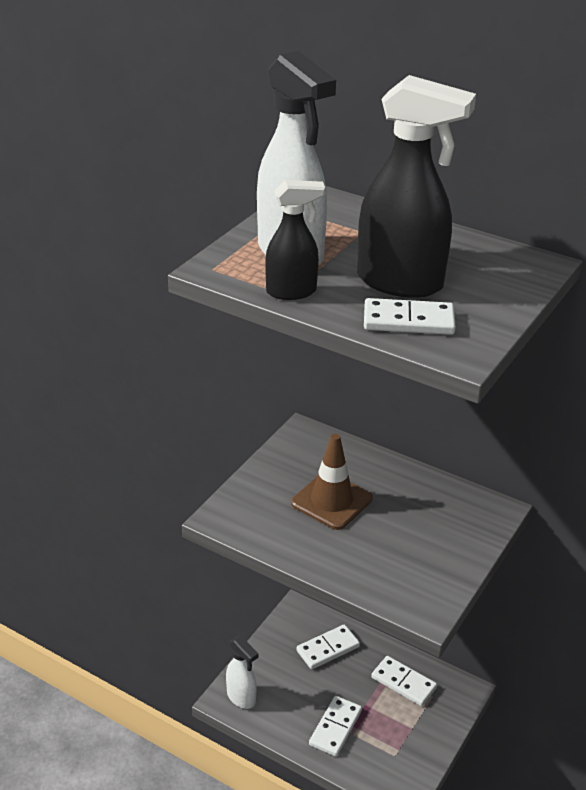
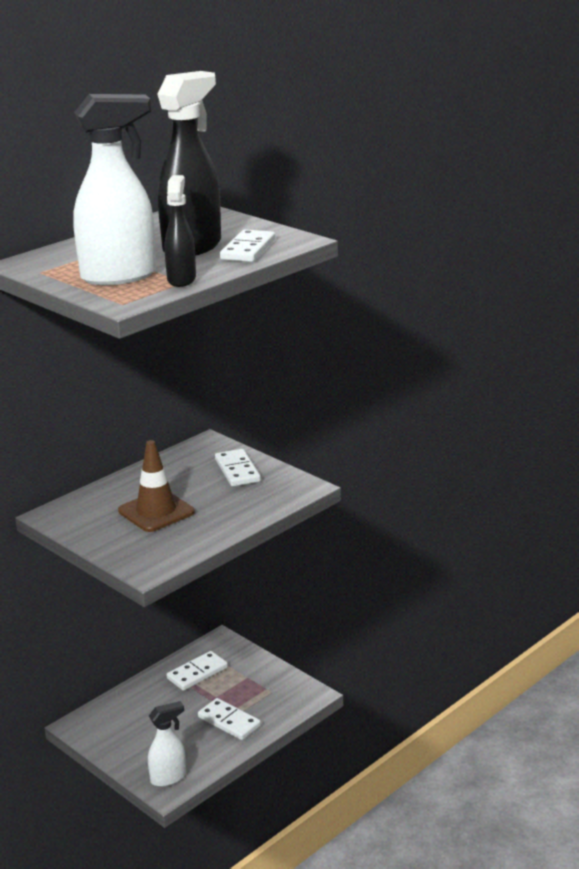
camera: 75 degrees left, 10 degrees down
(328, 649) = (136, 712): white domino -> white domino (237, 470)

